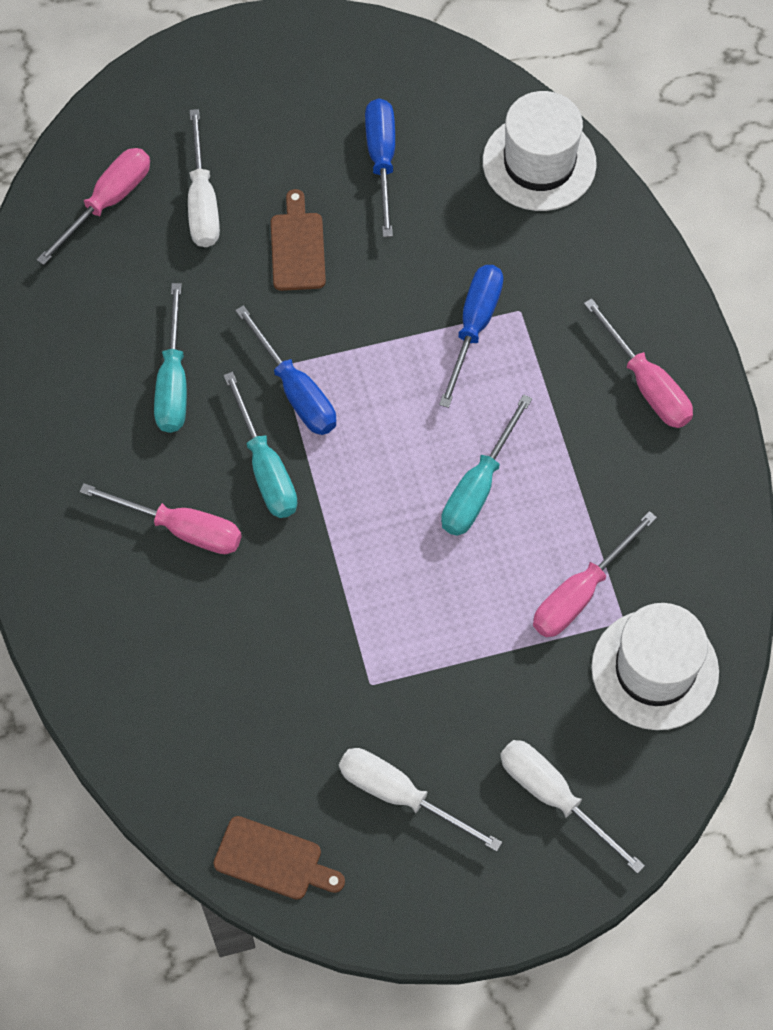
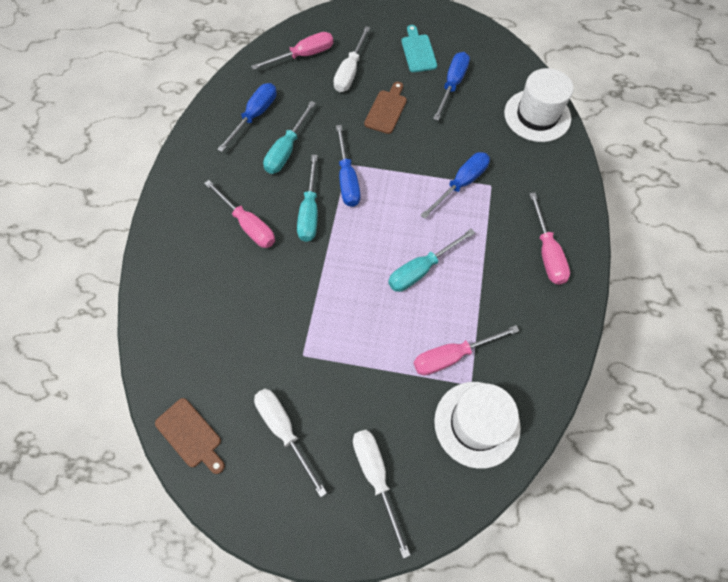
camera: 25 degrees right, 0 degrees up
(88, 344) = (255, 116): none -> blue screwdriver
(296, 119) = (418, 51): none -> turquoise cutting board

